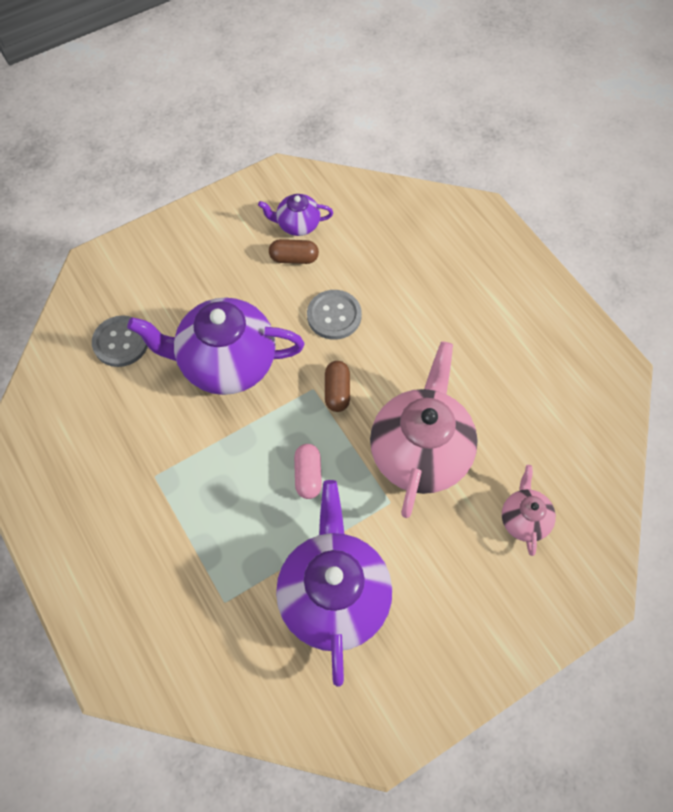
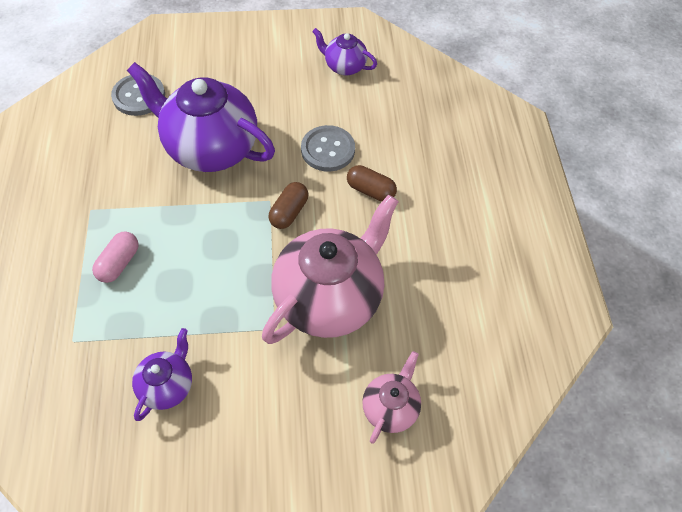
camera: 25 degrees right, 5 degrees down
(294, 258) = (324, 91): brown capsule -> brown capsule (370, 190)
(308, 475) = (216, 270): pink capsule -> pink capsule (119, 263)
(334, 596) = (167, 385): purple teapot -> purple teapot, size x0.49

